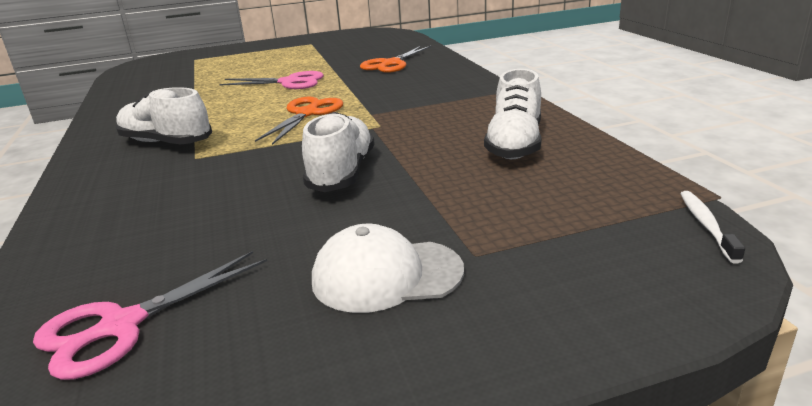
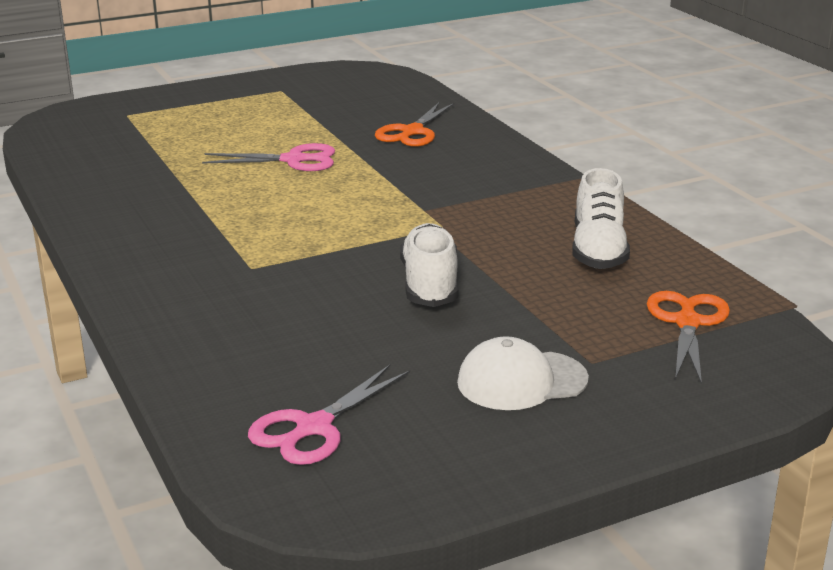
camera: 10 degrees left, 0 degrees up
(166, 142) = (199, 248): white shoe -> none
(307, 114) = (346, 209): orange scissors -> orange scissors (687, 323)
(706, 225) = (783, 332): white toothbrush -> none

